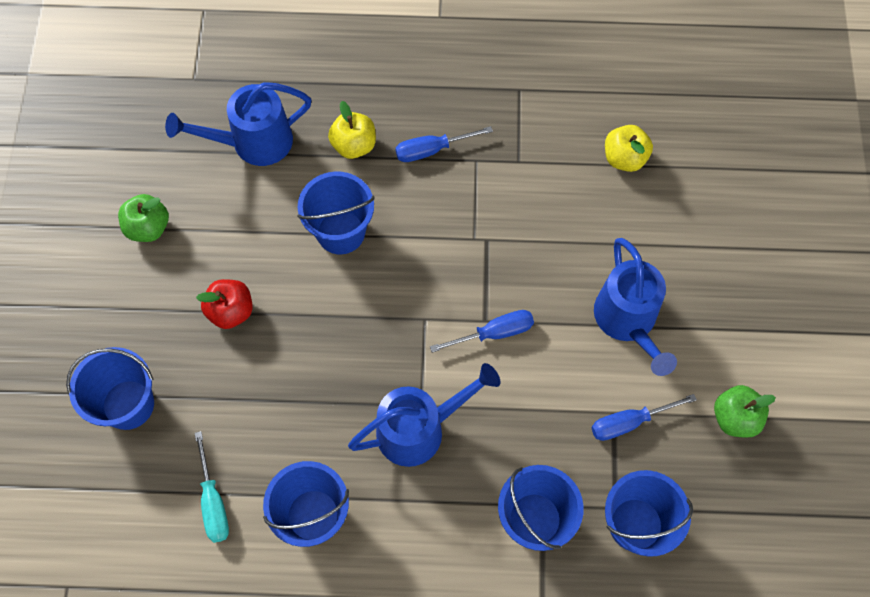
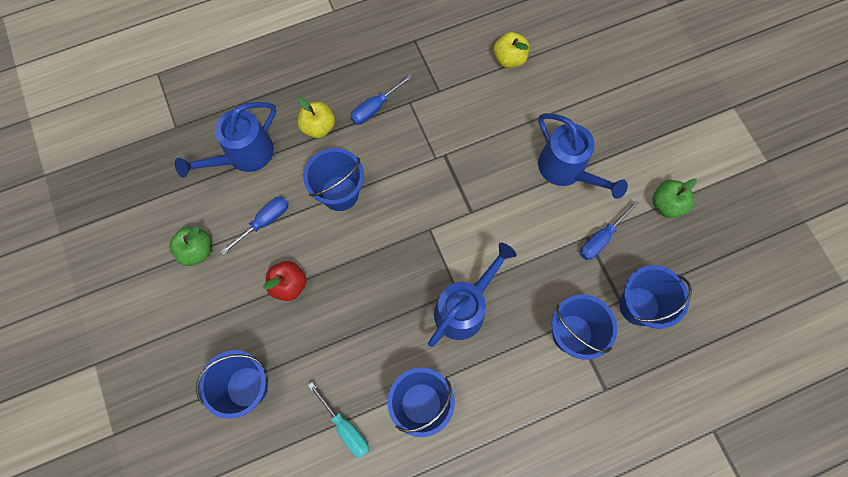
camera: 25 degrees left, 5 degrees up
(494, 333) = (482, 217): blue screwdriver -> blue screwdriver (264, 222)

